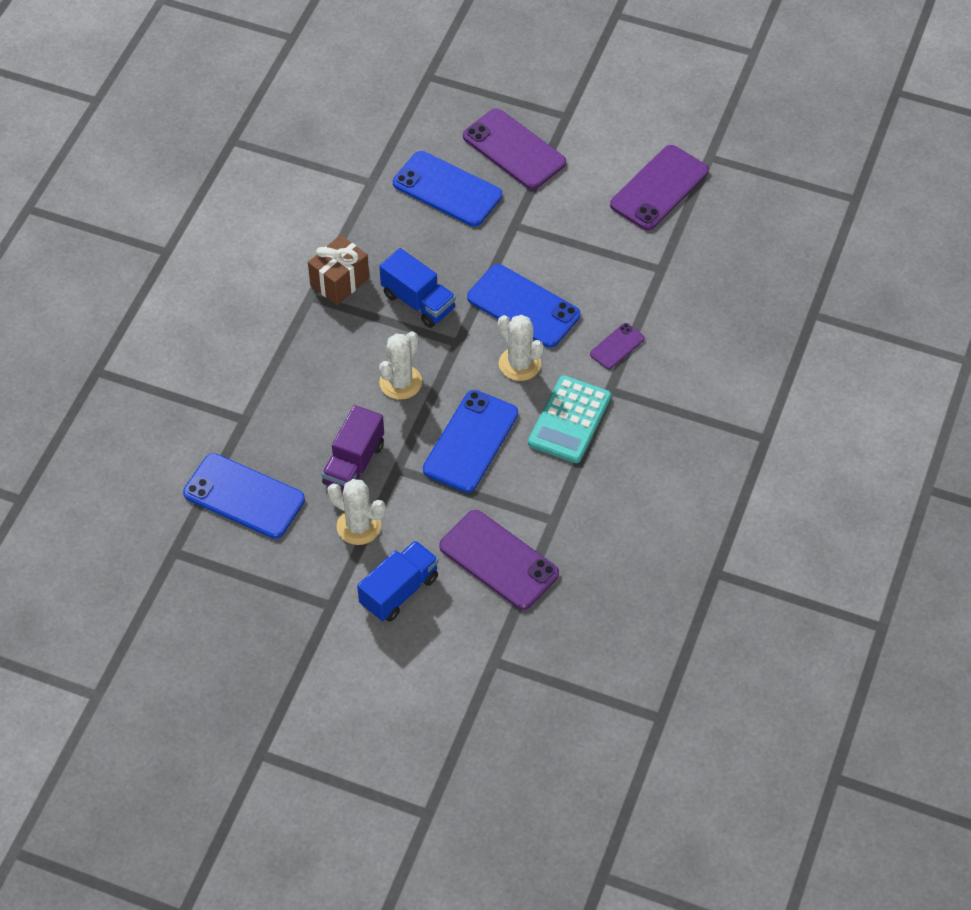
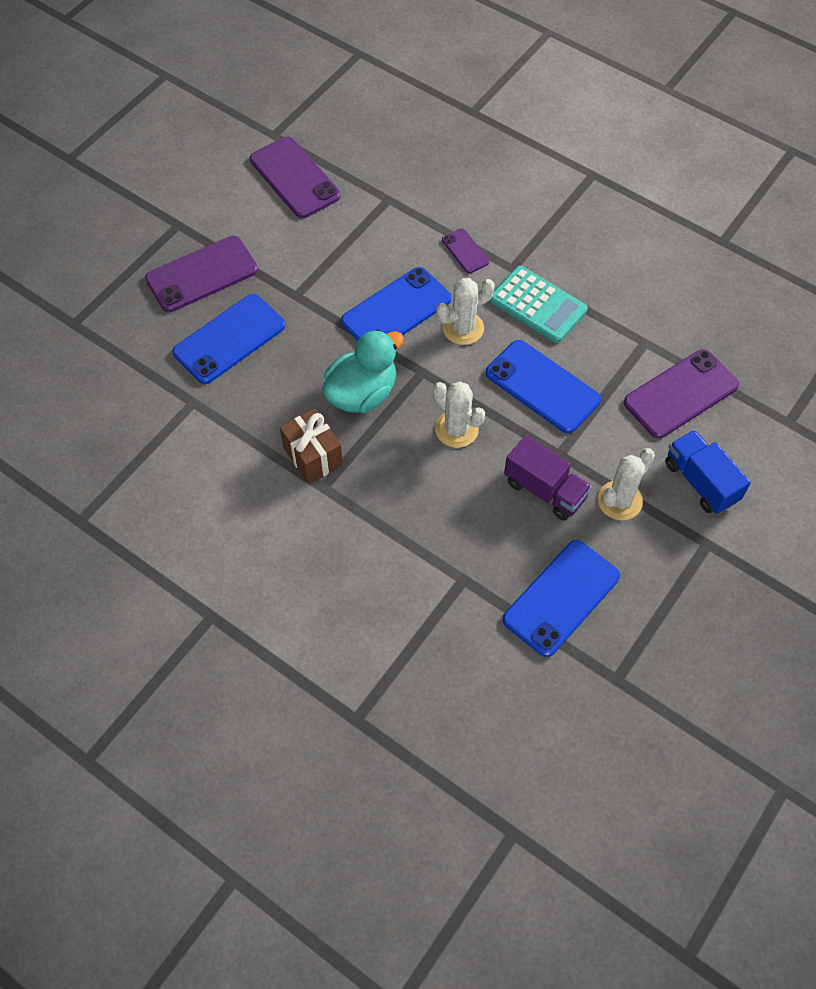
camera: 75 degrees left, 5 degrees up
(418, 302) = (362, 393): blue truck -> turquoise duck

